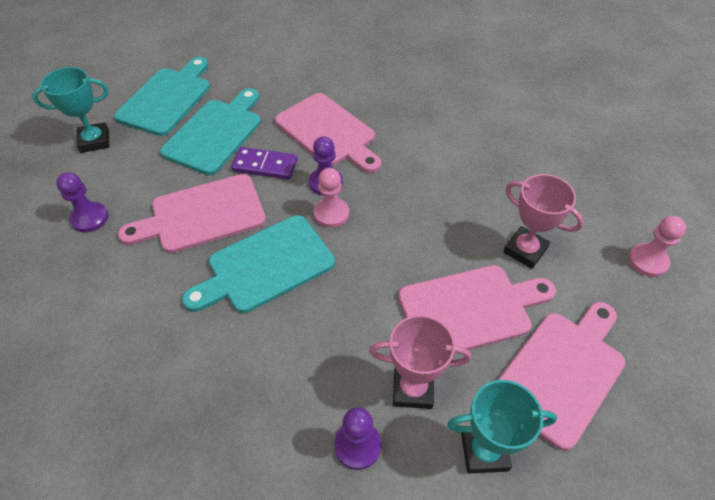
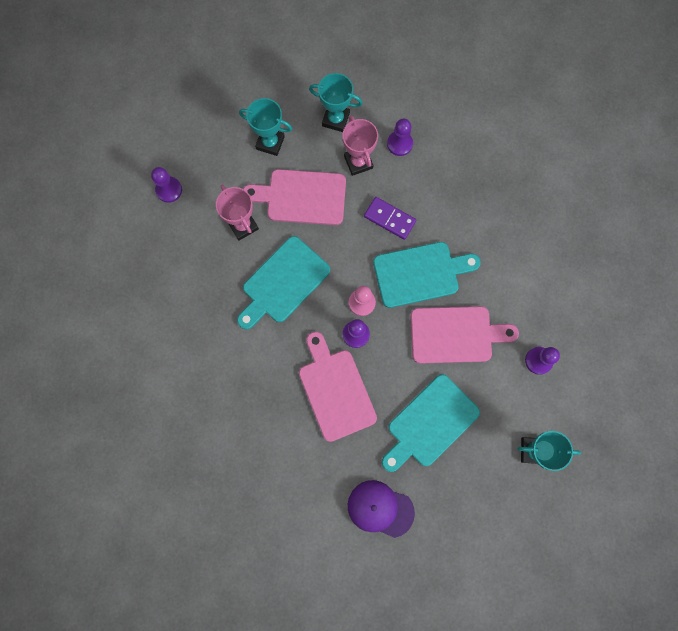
camera: 160 degrees left, 25 degrees up
(167, 98) = (465, 488): turquoise cutting board -> turquoise cutting board (283, 282)
(249, 68) = (380, 509): none -> purple cap
(265, 165) = (397, 369): purple domino -> purple domino (389, 219)
(413, 389) = (358, 162): pink trophy -> pink trophy turned 45 degrees clockwise
(562, 372) = (270, 143): pink cutting board -> turquoise trophy
(647, 261) = (169, 190): pink pawn -> purple pawn

